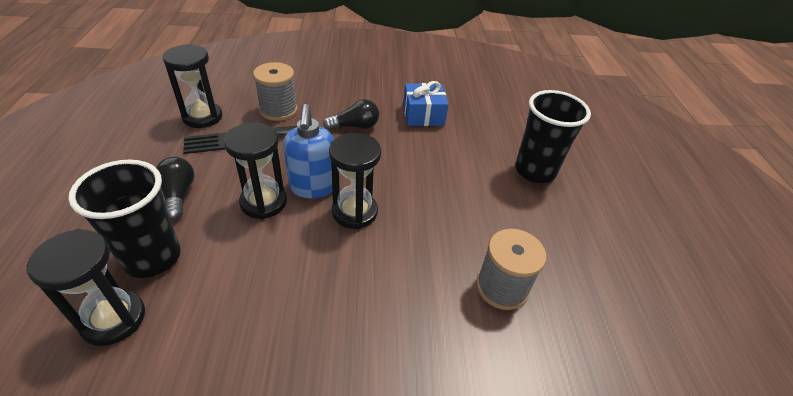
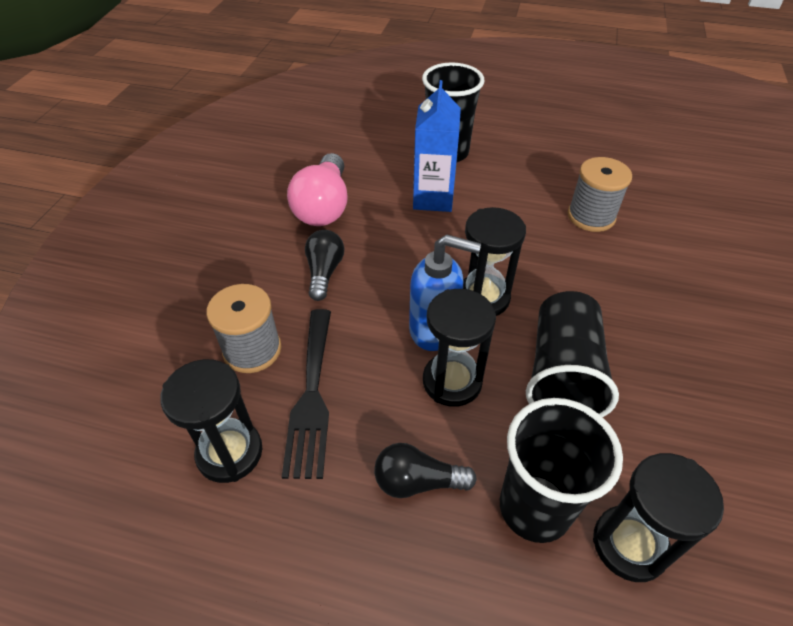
camera: 70 degrees left, 5 degrees up
(280, 269) = (562, 374): none -> black cup
(423, 115) = (324, 207): blue gift -> pink light bulb
(464, 169) = (433, 198): none -> blue carton

